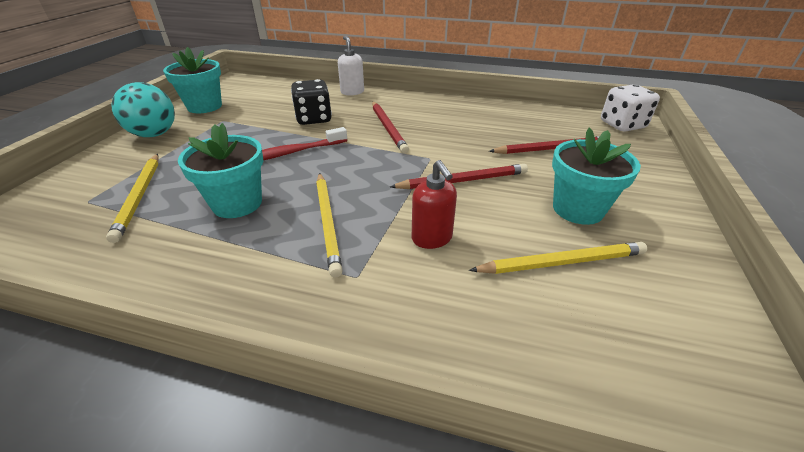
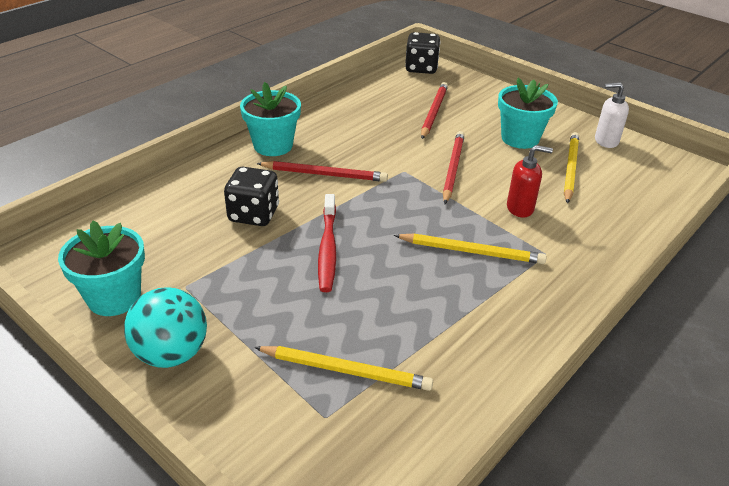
camera: 65 degrees left, 0 degrees up
(237, 203) = (407, 299): turquoise flower pot -> turquoise flower pot (273, 146)
(352, 92) = (202, 170): white soap dispenser -> white soap dispenser (605, 141)
(622, 125) = (421, 68): white dice -> black dice

